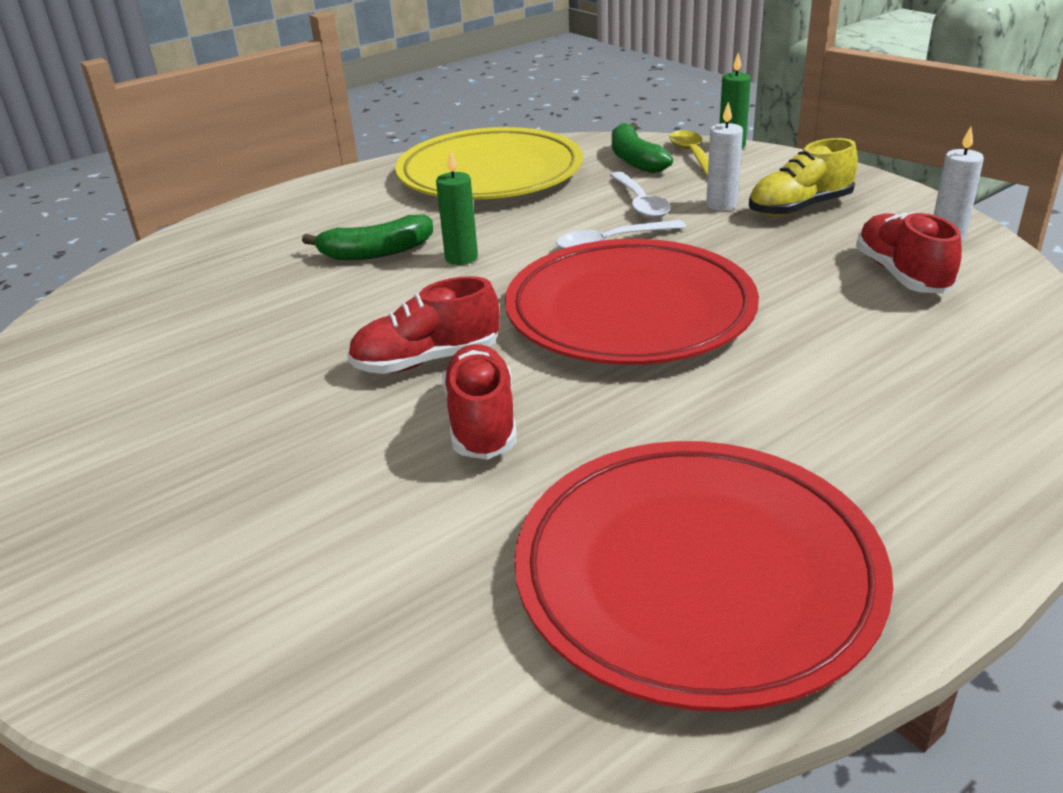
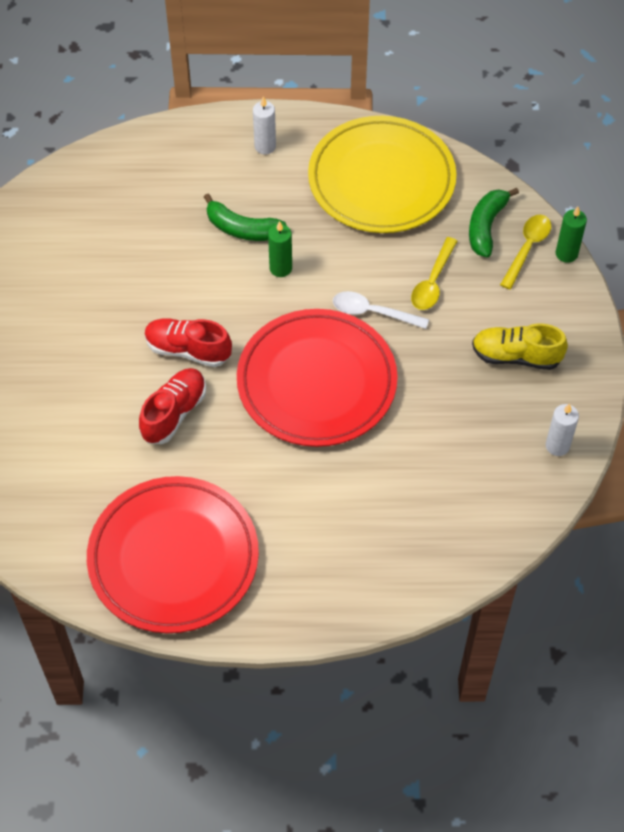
camera: 35 degrees right, 25 degrees up
(640, 203) = (432, 282): white spoon -> yellow spoon
(721, 205) = (476, 319): white candle -> white candle (265, 146)
(901, 274) = (487, 456): red shoe -> none

